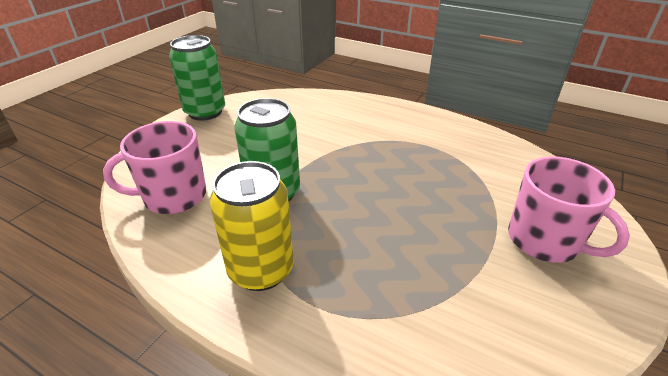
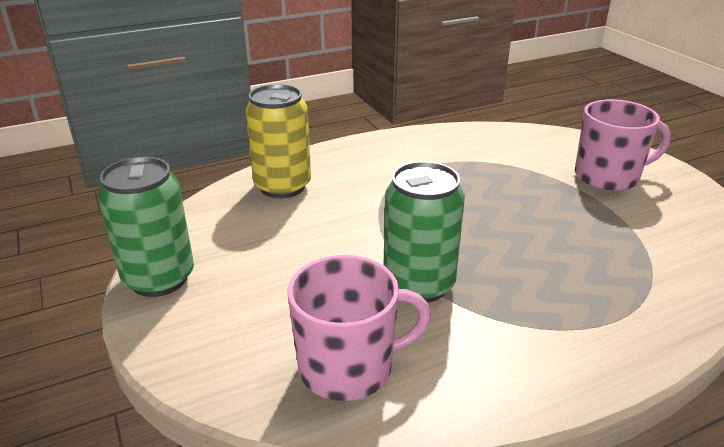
camera: 55 degrees left, 5 degrees down
(173, 196) = (348, 367): pink mug -> pink mug turned 120 degrees counterclockwise
(261, 270) = (545, 337): yellow can -> yellow can (282, 186)

